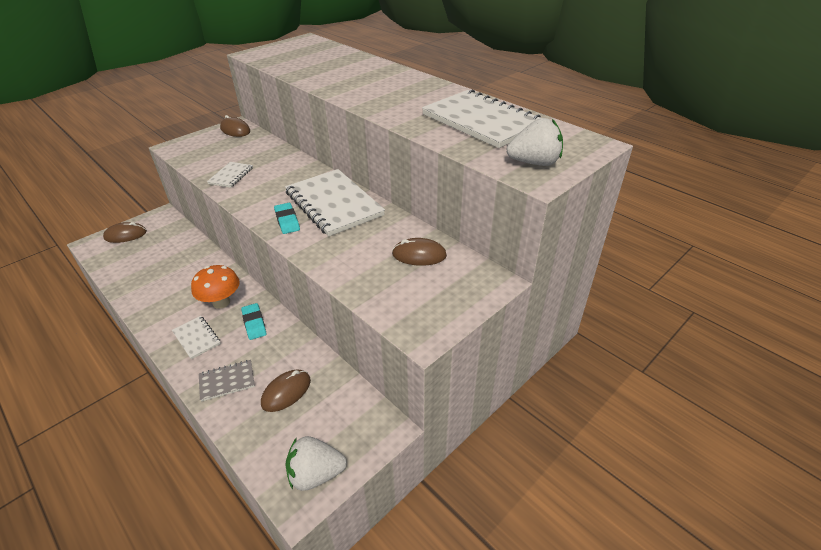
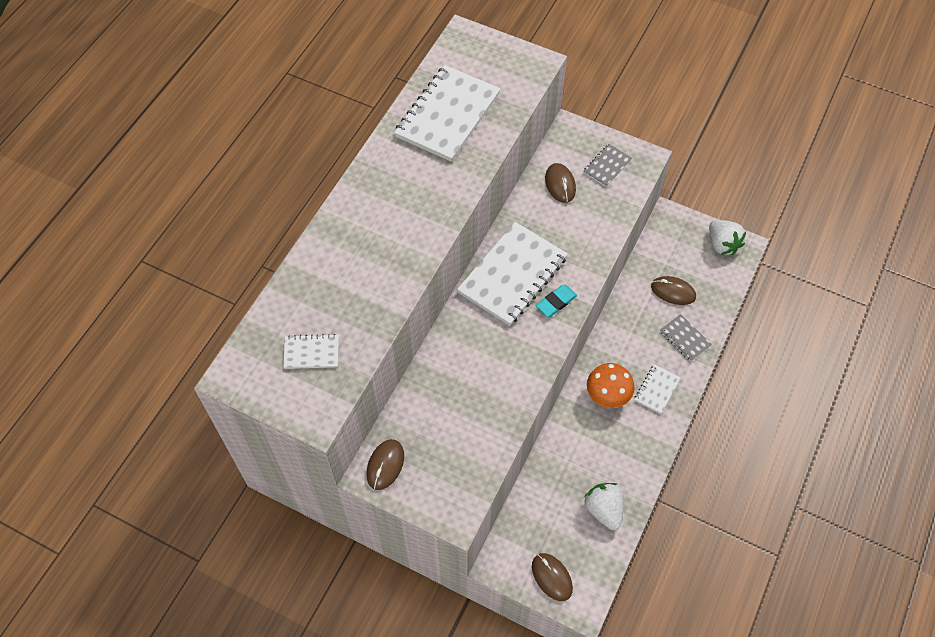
camera: 110 degrees left, 20 degrees up
(231, 176) = (498, 400): white notebook -> white notebook (311, 352)
(254, 323) = (619, 352): turquoise eraser -> none
(426, 297) = (607, 166): none -> grey notebook
(534, 163) = (513, 69): white strawberry -> white strawberry (604, 510)

